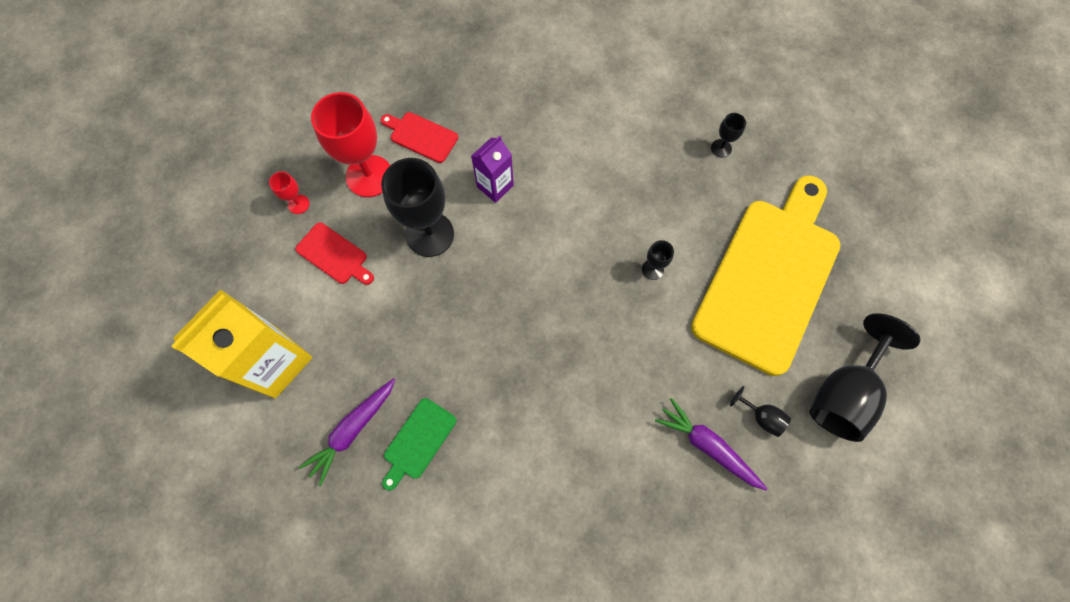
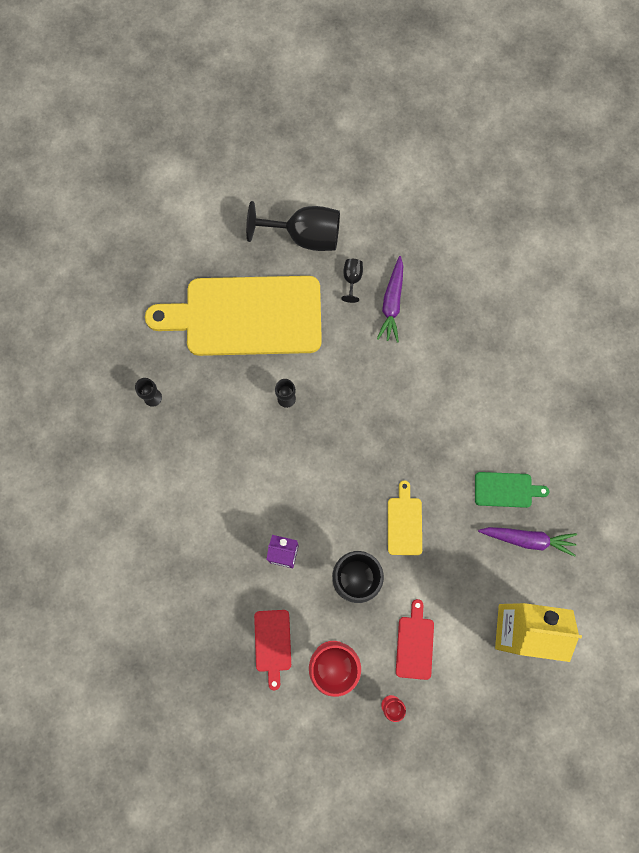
camera: 120 degrees left, 5 degrees up
(452, 313) = (404, 523): none -> yellow cutting board

